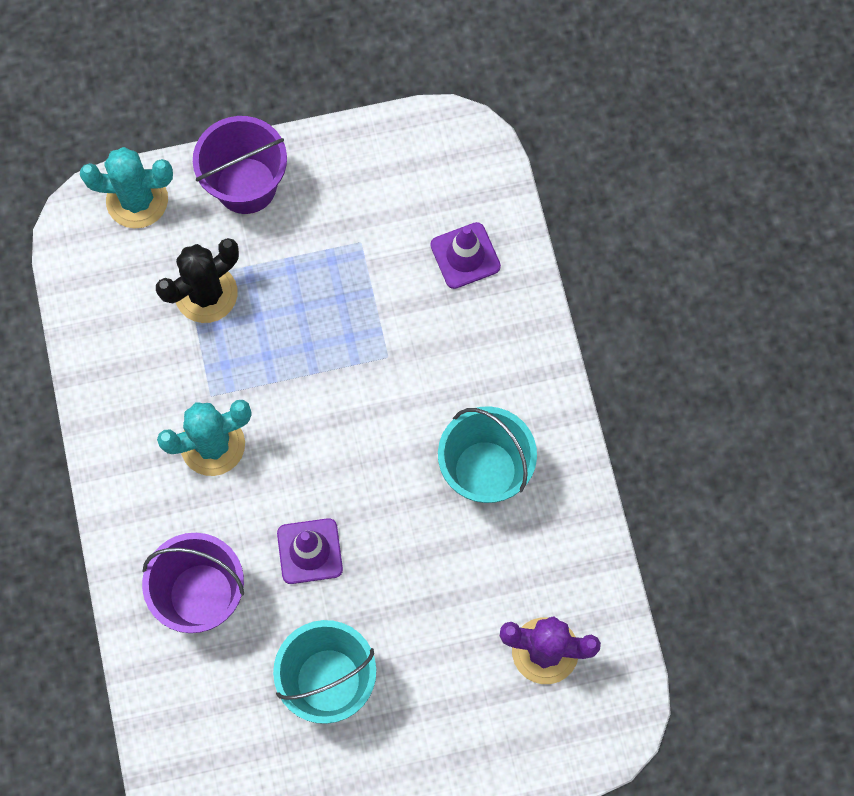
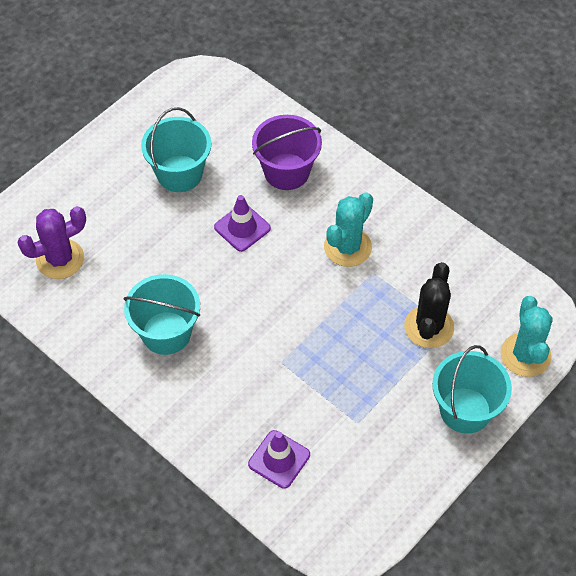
camera: 145 degrees right, 15 degrees down
(137, 200) = (525, 355): turquoise cactus -> turquoise cactus turned 60 degrees counterclockwise
(246, 185) = (465, 410): purple bucket -> turquoise bucket

